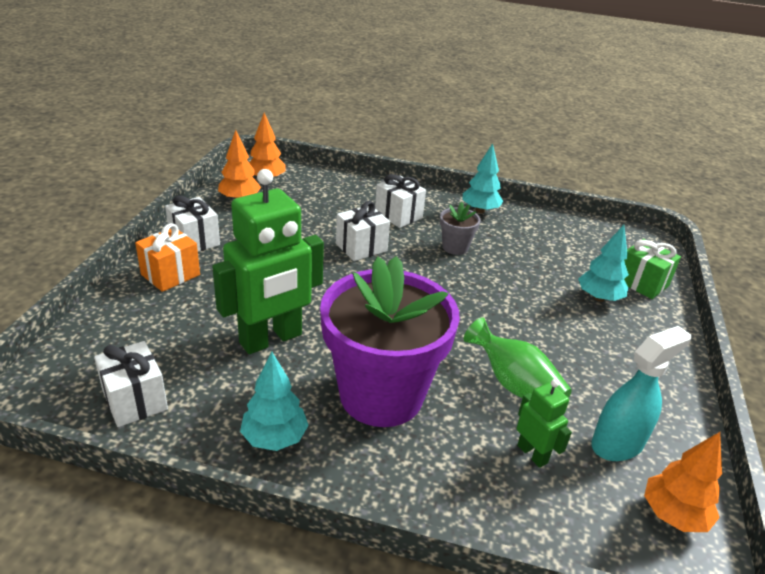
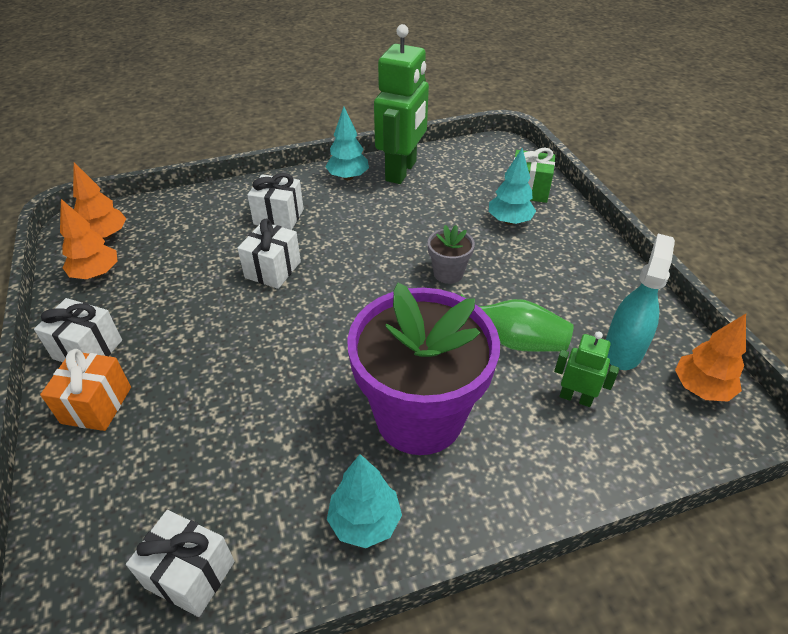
camera: 30 degrees left, 10 degrees up
(271, 339) = (271, 419): green robot -> green robot (401, 171)
(455, 247) = (358, 227): grey flower pot -> grey flower pot (448, 273)

